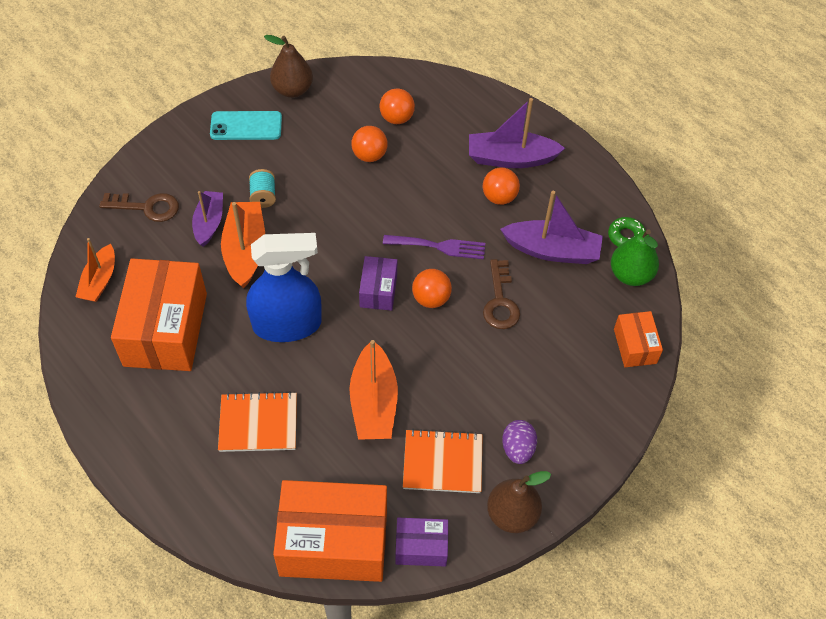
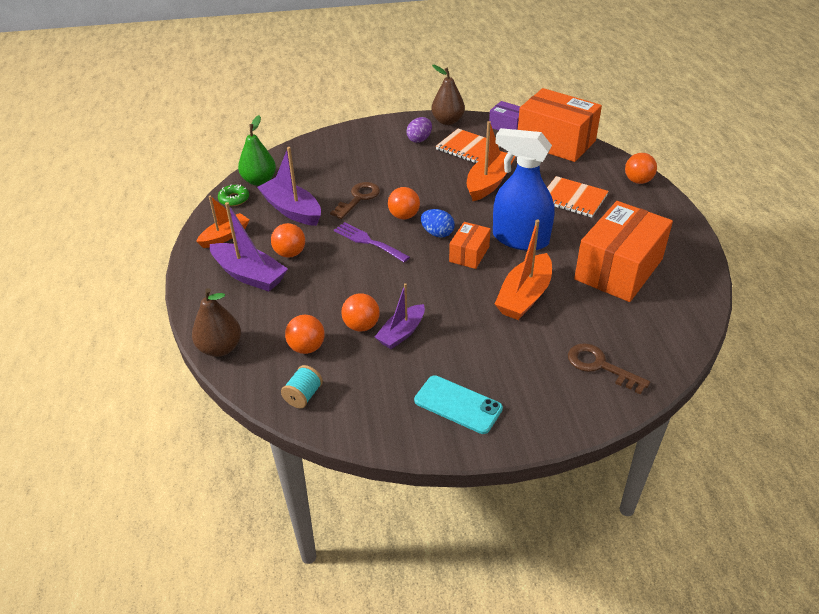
camera: 145 degrees left, 15 degrees down
(99, 281) = (666, 322): orange boat -> orange boat (225, 236)
(189, 503) = (638, 181): none -> orange ball
(209, 223) = (545, 329): purple boat -> purple boat (401, 333)
(263, 196) = (482, 331): turquoise spool -> turquoise spool (303, 396)
(292, 90) = (382, 423): brown pear -> brown pear (220, 348)
(378, 290) = (437, 233): purple box -> blue egg
(635, 346) = (302, 152): orange box -> orange box (469, 254)

